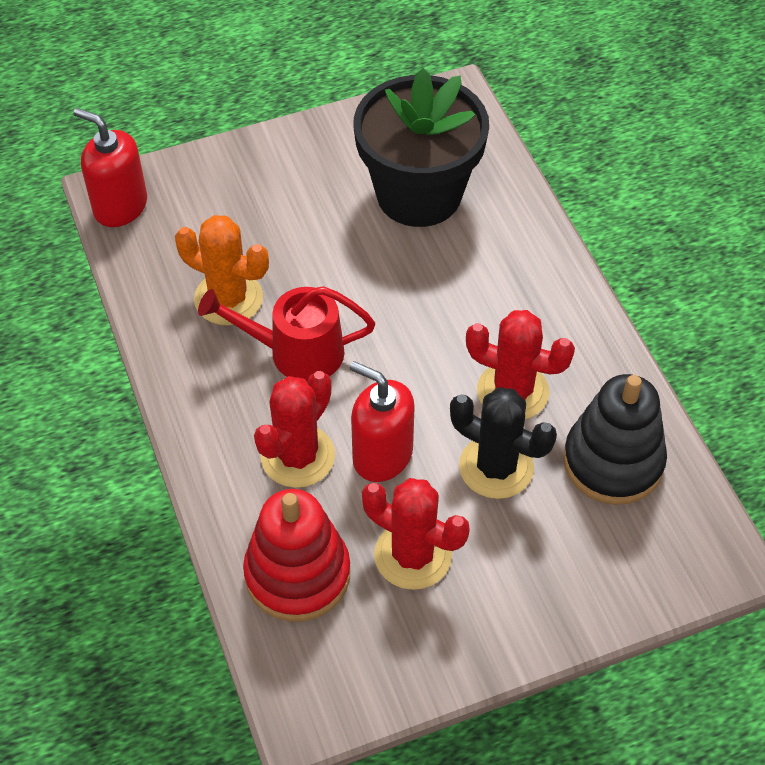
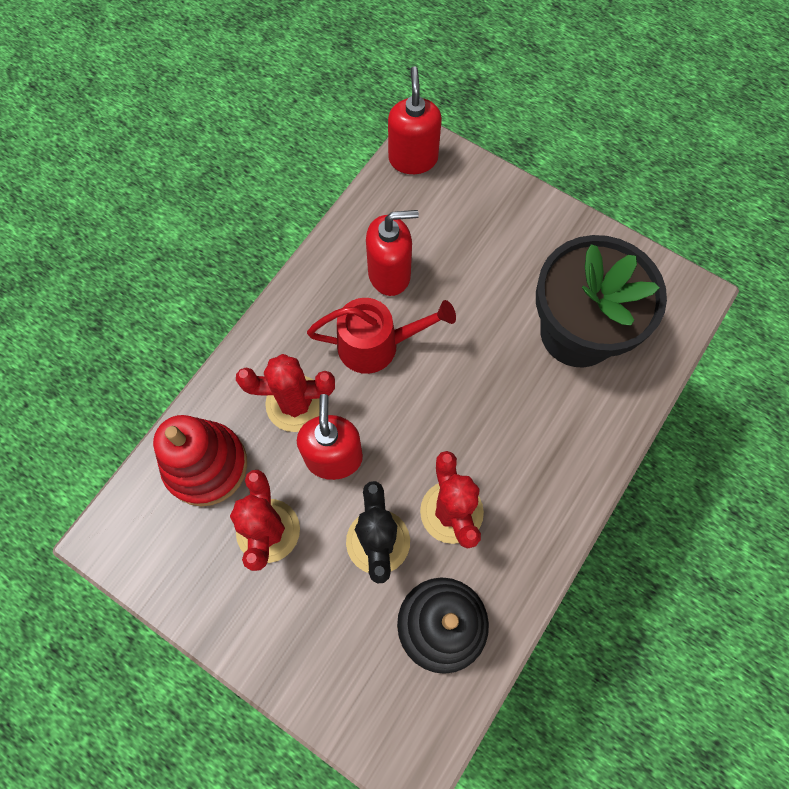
camera: 55 degrees right, 15 degrees up
(228, 298) = (389, 274): orange cactus -> red soap dispenser
(295, 352) = (377, 345): red watering can -> red watering can turned 120 degrees clockwise

